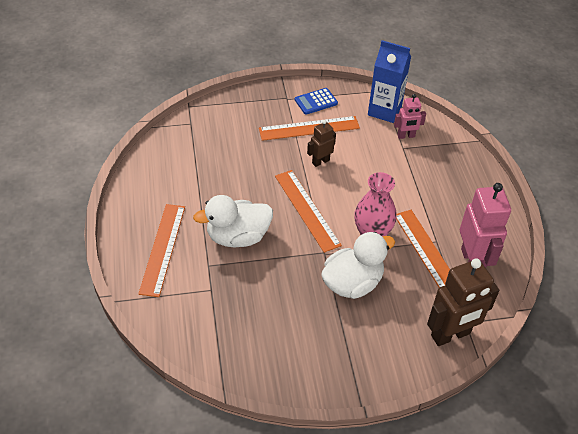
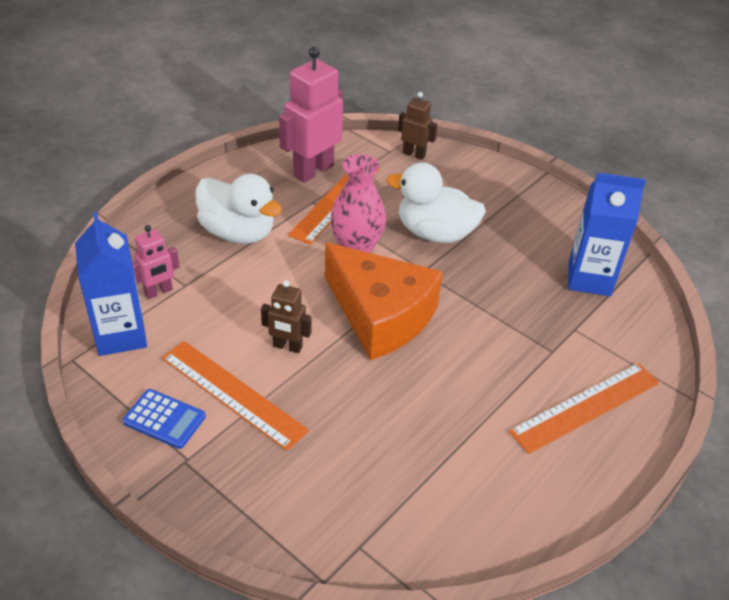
camera: 130 degrees left, 5 degrees down
(238, 237) = (487, 351): white duck -> white duck (238, 233)
(238, 334) = (589, 279): none -> blue carton
(307, 210) = (380, 315): orange ruler -> orange cheese
(406, 136) = (158, 292): pink robot -> pink robot turned 105 degrees clockwise
(451, 335) = (414, 154): brown robot -> brown robot, size x0.54

